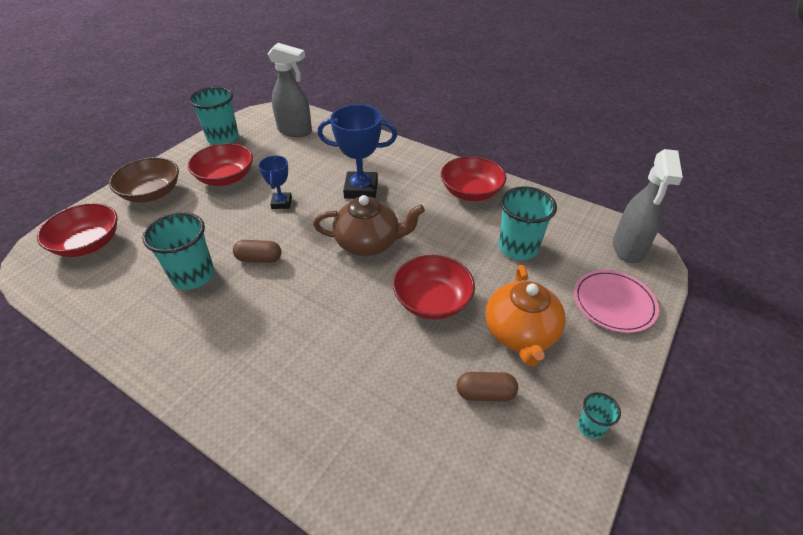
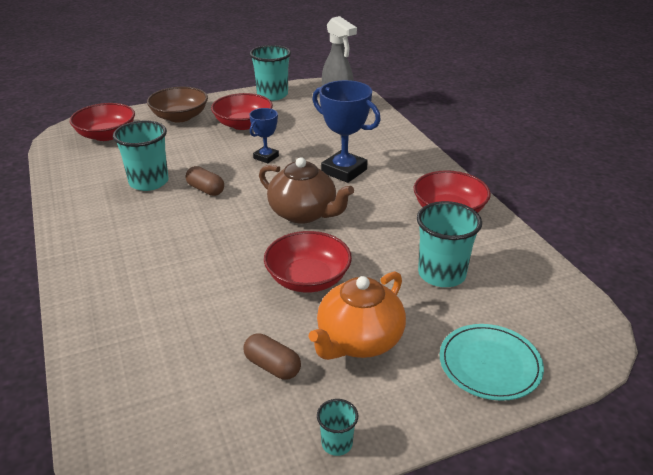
camera: 35 degrees right, 10 degrees down
(614, 303) = (490, 364): pink plate -> turquoise plate
(628, 249) = (570, 327): grey spray bottle -> none

